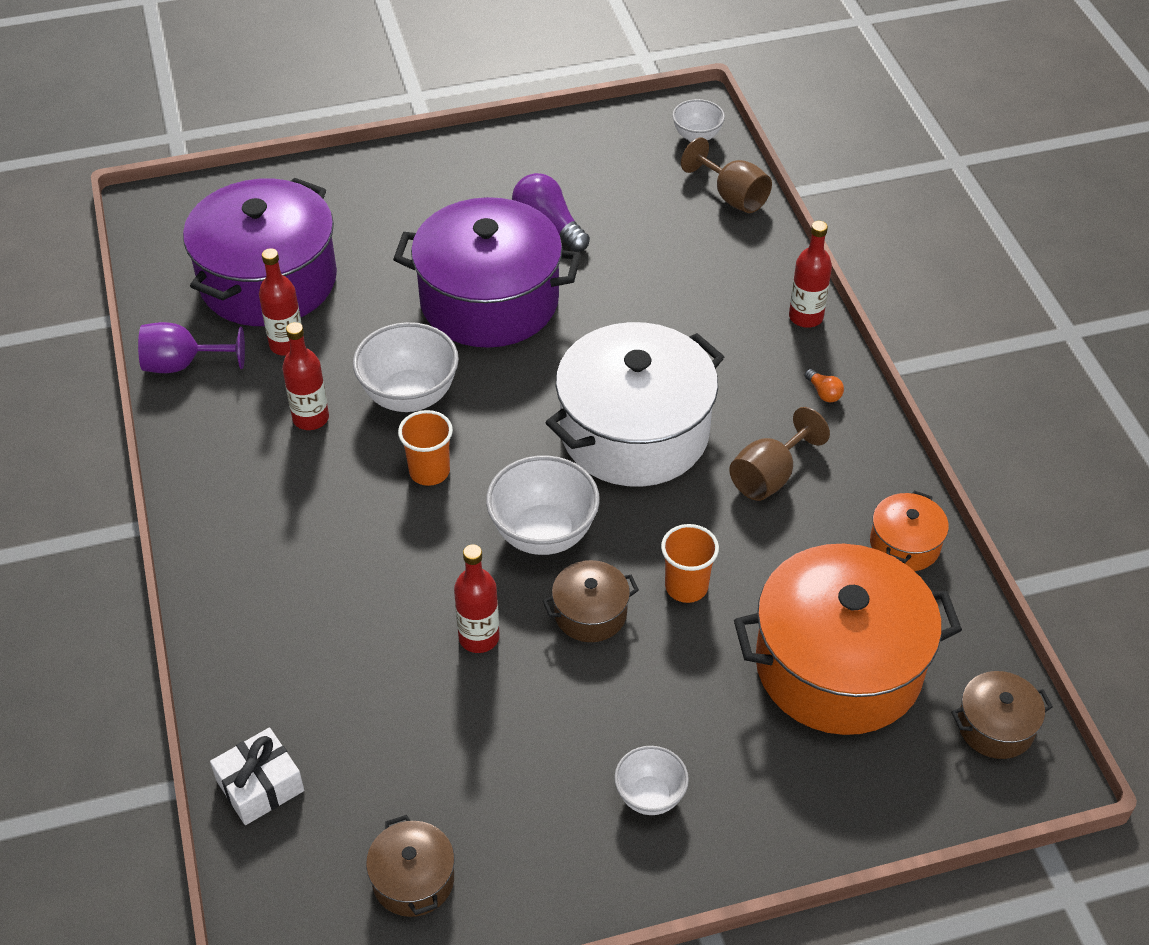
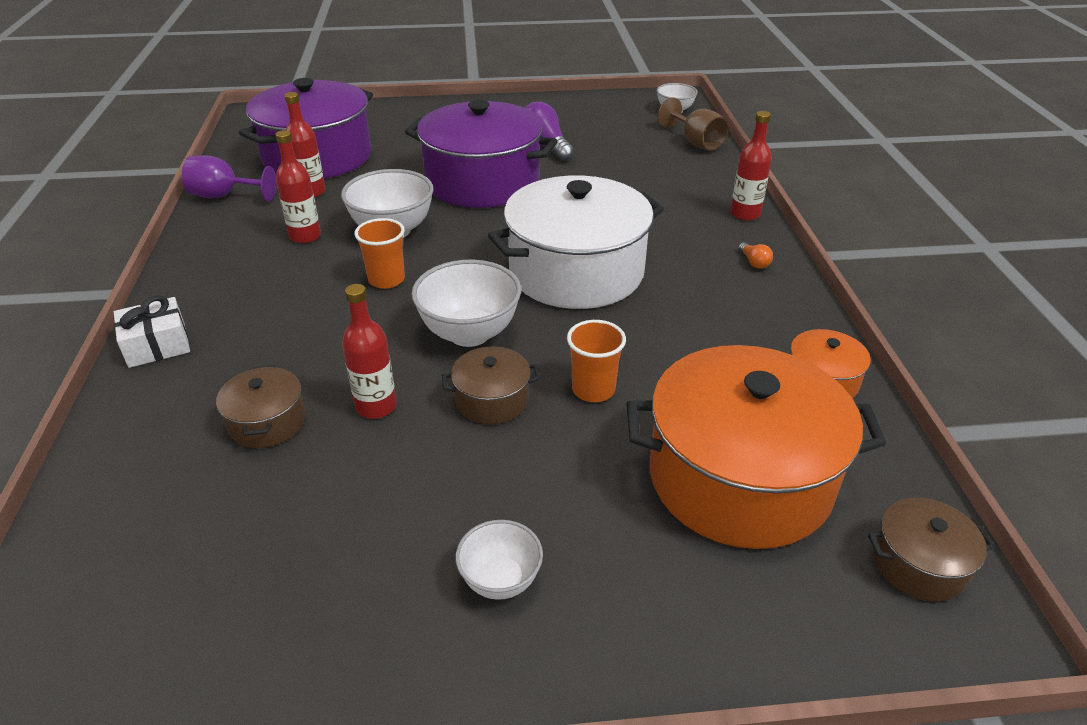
camera: 10 degrees right, 10 degrees down
(260, 785) = (96, 508): white gift -> white gift (157, 345)
(413, 879) = (200, 631): brown pot -> brown pot (267, 422)
(769, 476) = (693, 315): brown goblet -> none

